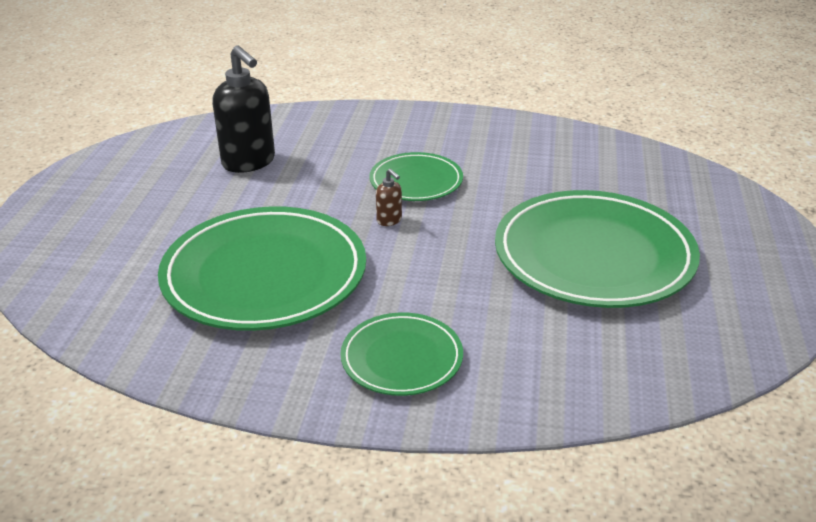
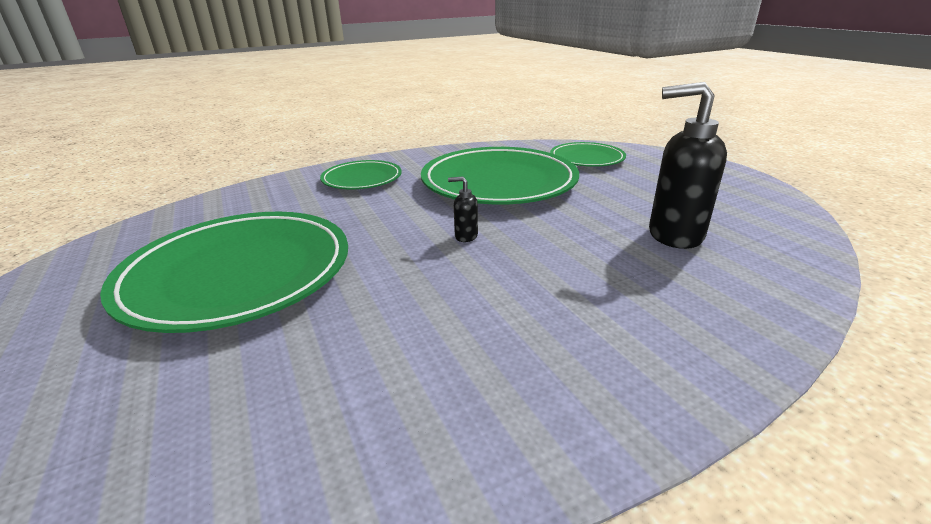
camera: 145 degrees right, 5 degrees down
(389, 220) = (465, 236): brown soap dispenser -> black soap dispenser
(416, 181) = (492, 280): green plate -> green plate (587, 158)

